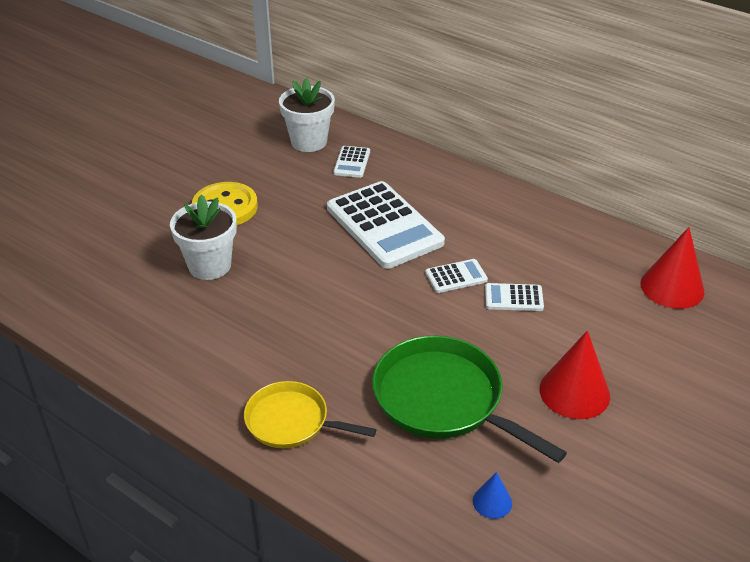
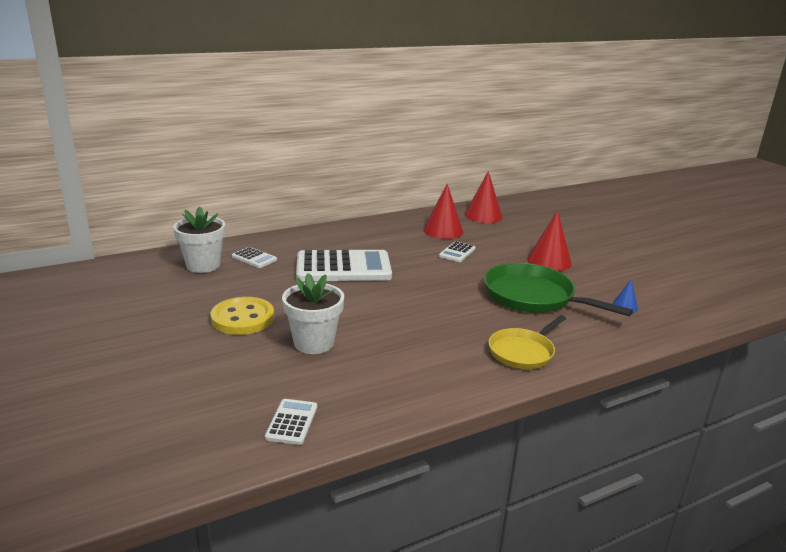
camera: 65 degrees left, 15 degrees down
(443, 399) = (533, 296): green pan -> green pan turned 60 degrees clockwise
(456, 277) = (421, 261): white calculator -> white calculator (292, 422)
(572, 266) = (443, 230): none -> red cone

